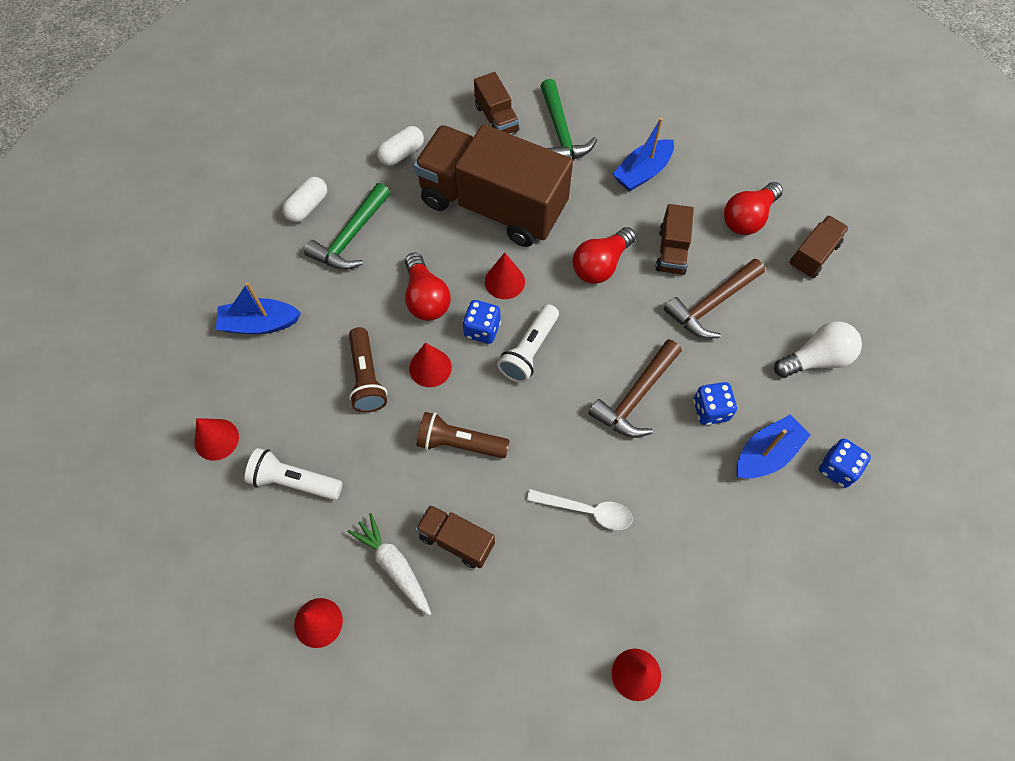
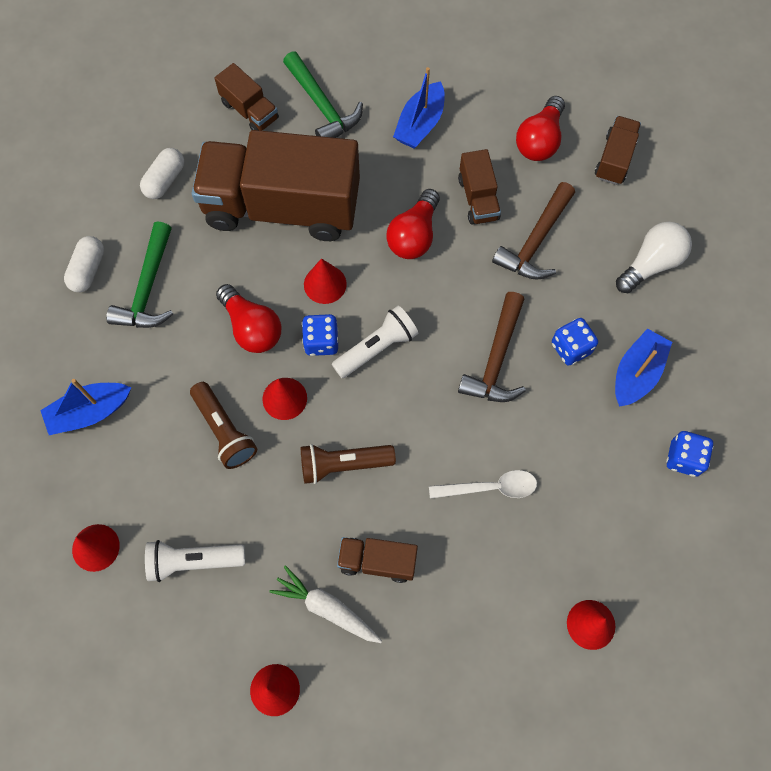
camera: 20 degrees left, 5 degrees up
(529, 351) = (376, 347): white flashlight -> white flashlight turned 135 degrees counterclockwise
(837, 468) = (705, 365): blue dice -> blue dice (684, 458)

